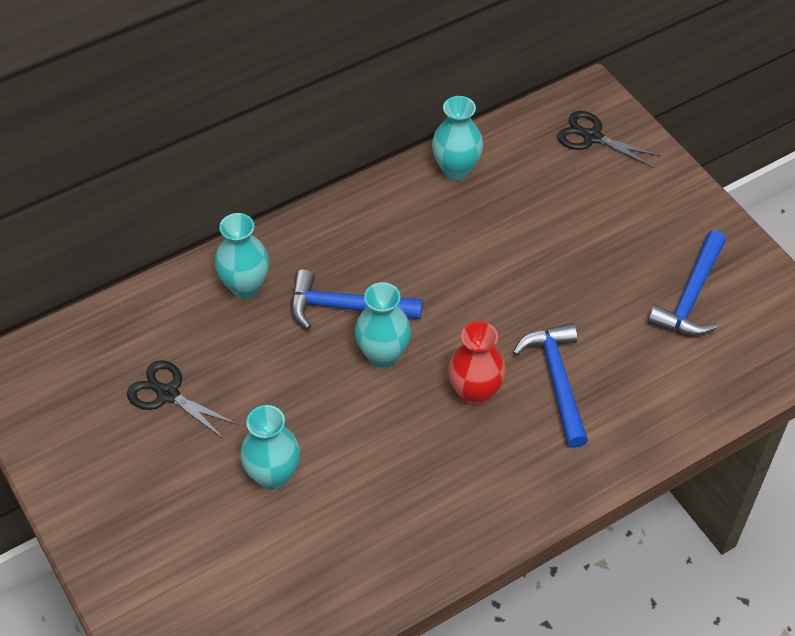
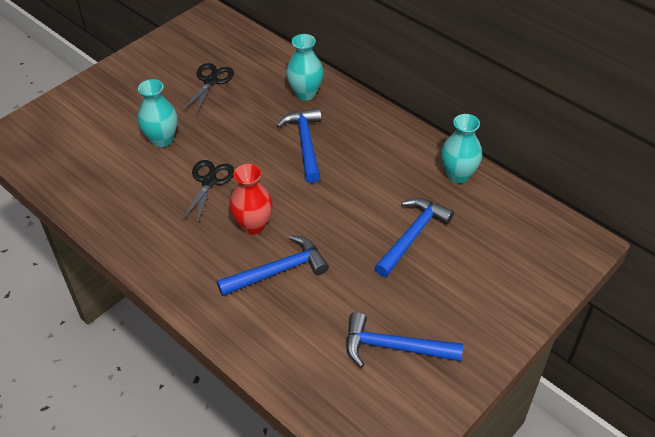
camera: 75 degrees right, 5 degrees down
(383, 354) = (271, 170): turquoise vase -> none
(539, 238) = (412, 236): none -> blue hammer
(592, 137) = (537, 252): black scissors -> black scissors (209, 181)

